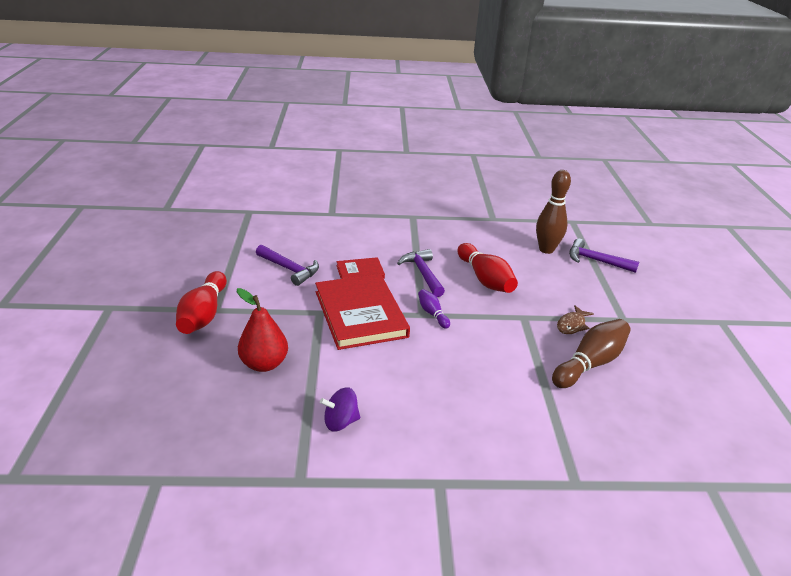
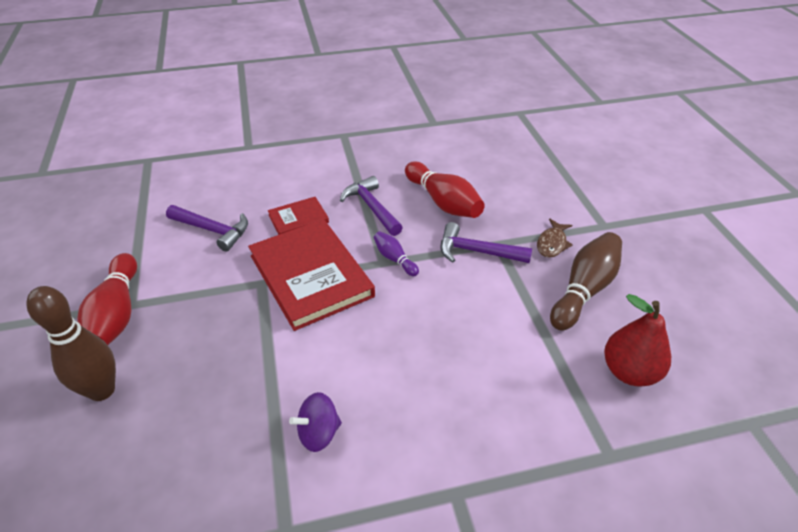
camera: 10 degrees left, 10 degrees up
(264, 364) = (207, 370): red pear -> red pear (629, 372)
(546, 249) = (500, 152): brown bowling pin -> brown bowling pin (102, 390)
(596, 261) = (556, 157): purple hammer -> purple hammer (476, 251)

